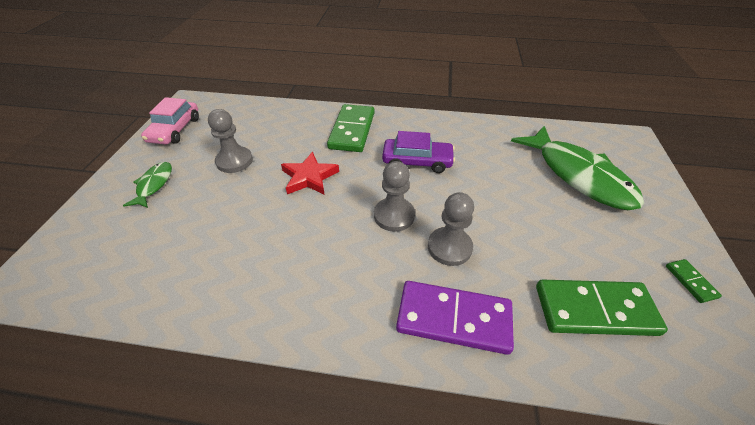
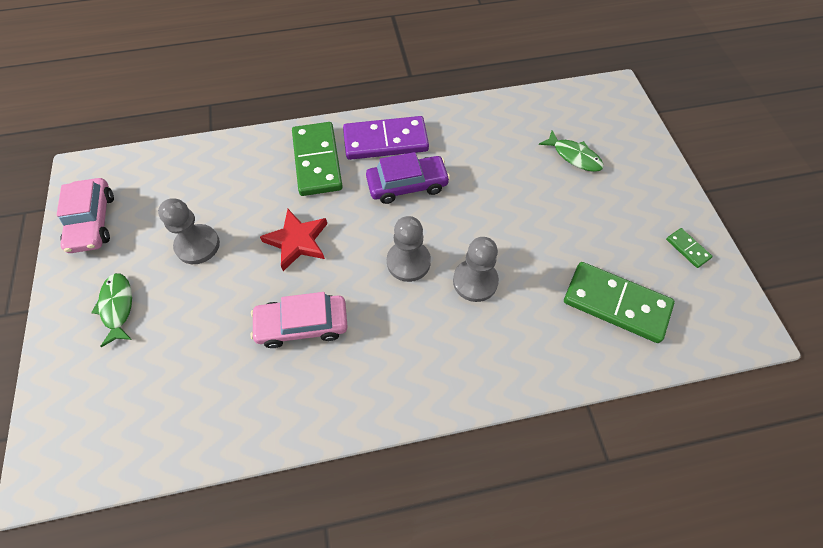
camera: 20 degrees left, 15 degrees up
(281, 237) = (302, 324): none -> pink car
(453, 318) = (502, 353): purple domino -> purple domino (385, 141)
(578, 175) = (574, 156): green fish -> green fish, size x0.47
(594, 309) = (616, 303): green domino -> green domino turned 45 degrees clockwise

